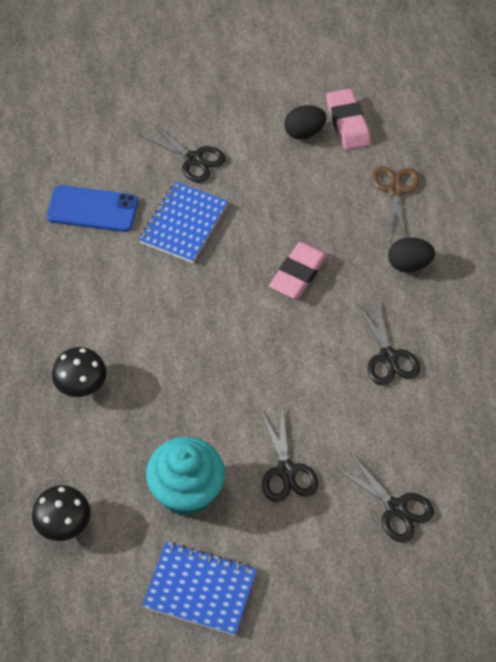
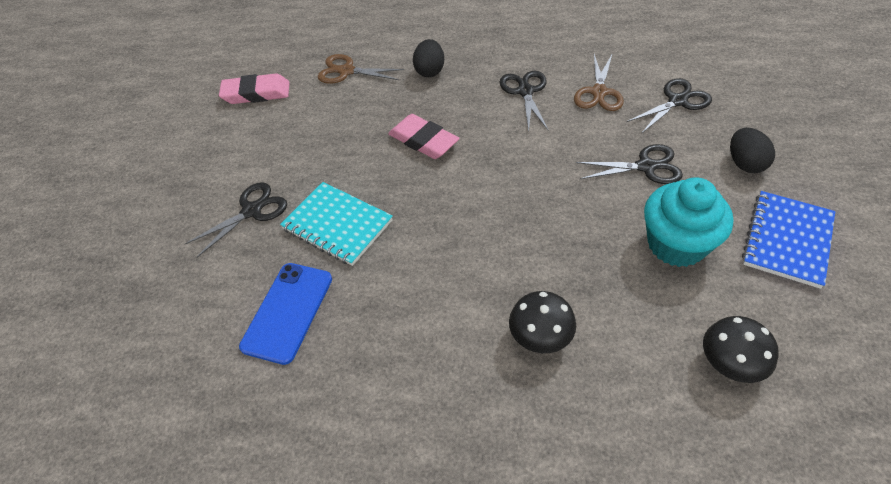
camera: 75 degrees left, 5 degrees down
(183, 224) = (337, 225): blue notebook -> turquoise notebook
(304, 132) = (254, 123): black egg -> black egg (745, 163)
(388, 357) = (525, 91): black scissors -> black scissors turned 90 degrees counterclockwise
(398, 429) = (599, 92): none -> brown scissors

